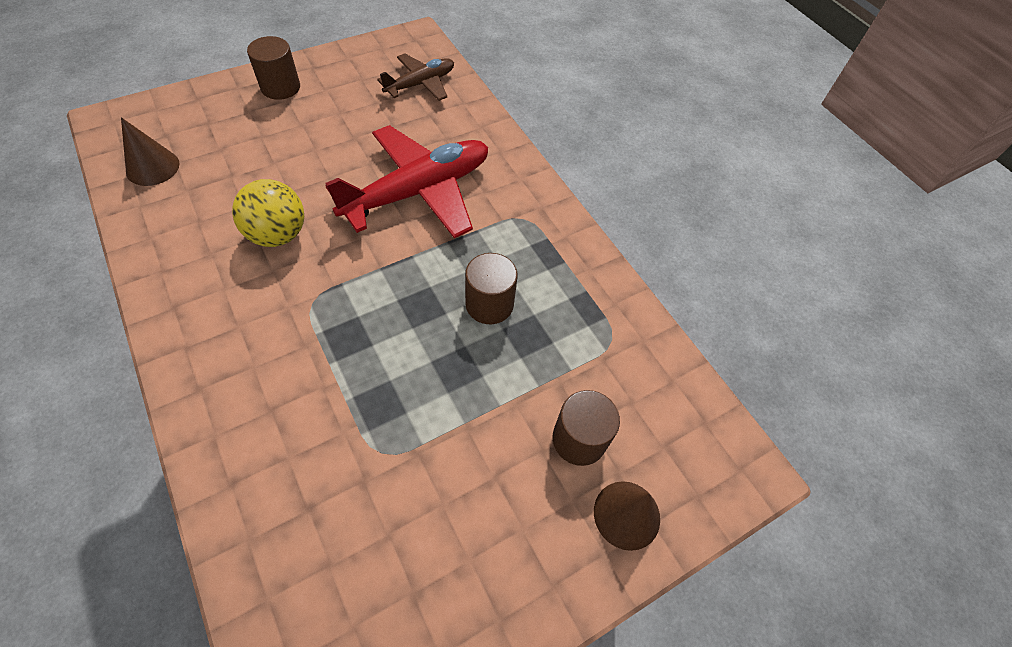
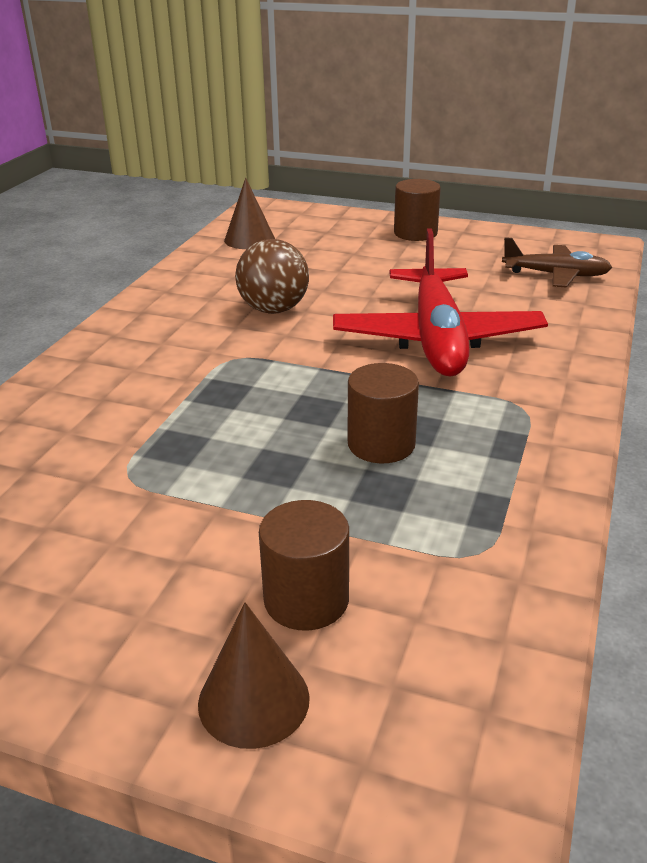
camera: 55 degrees right, 25 degrees down
(278, 234) = (273, 309): yellow ball -> brown ball
(418, 192) = (436, 339): red plane -> red plane turned 75 degrees clockwise

